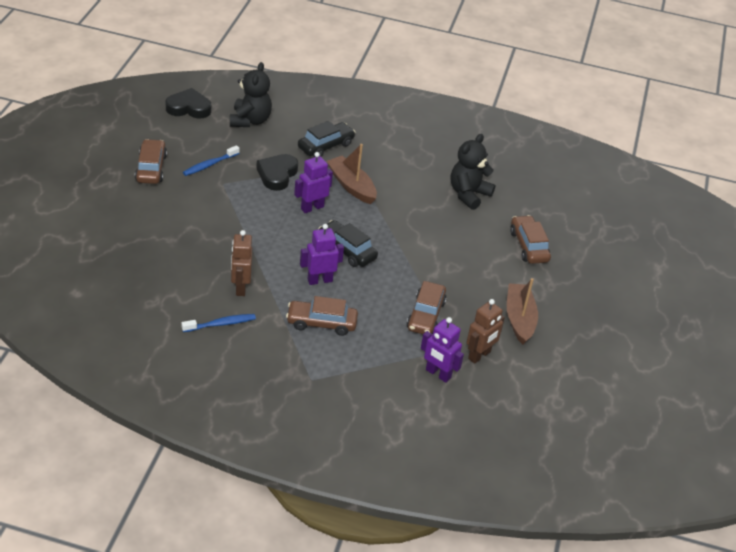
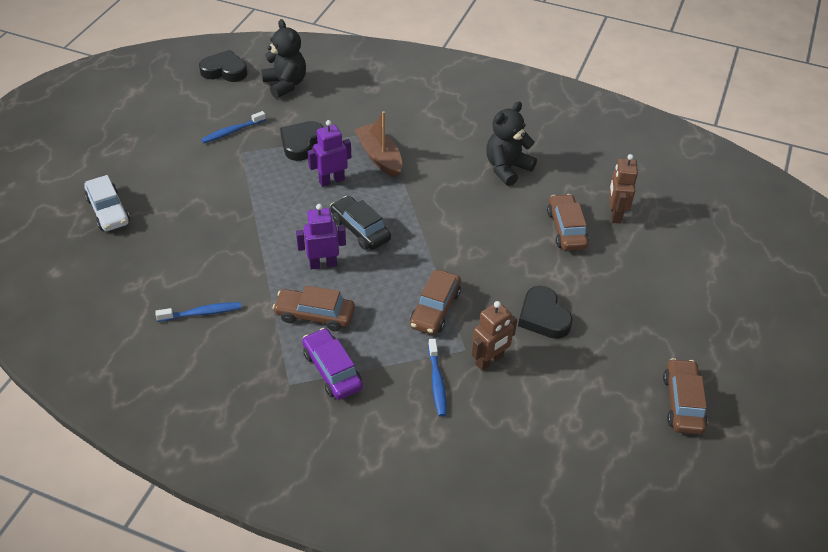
camera: 10 degrees right, 5 degrees up
(111, 238) = (108, 211): none -> white car
(151, 168) = (170, 134): brown car -> brown car (682, 403)
(240, 287) = (233, 270): brown robot -> brown robot (615, 214)
(250, 120) = (285, 84): black teddy bear -> black teddy bear turned 45 degrees counterclockwise
(326, 146) = (360, 112): black car -> none
(346, 367) = (332, 370): none -> purple car
(438, 374) = (437, 382): purple robot -> blue toothbrush
(519, 319) = (543, 317): brown boat -> black heart

